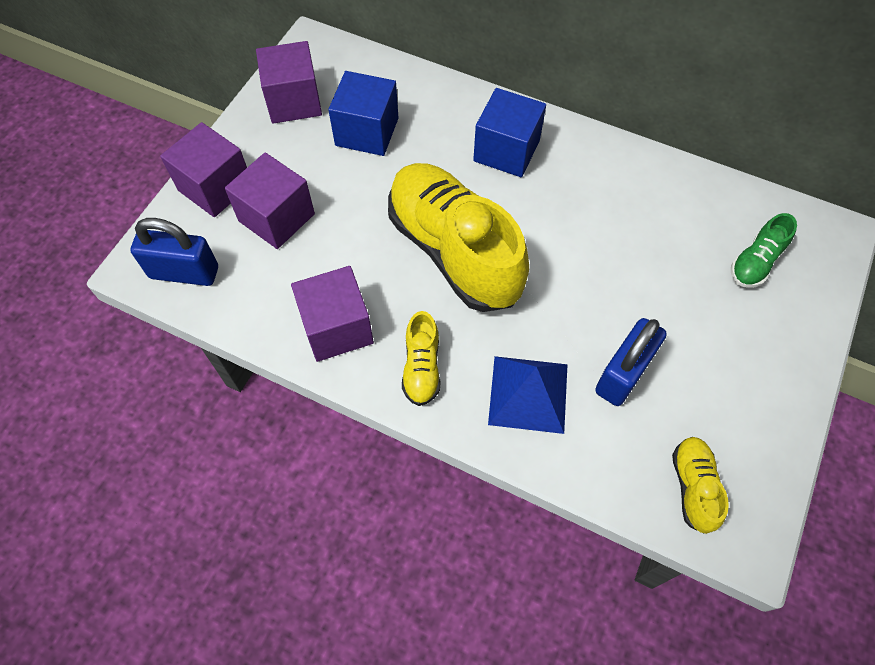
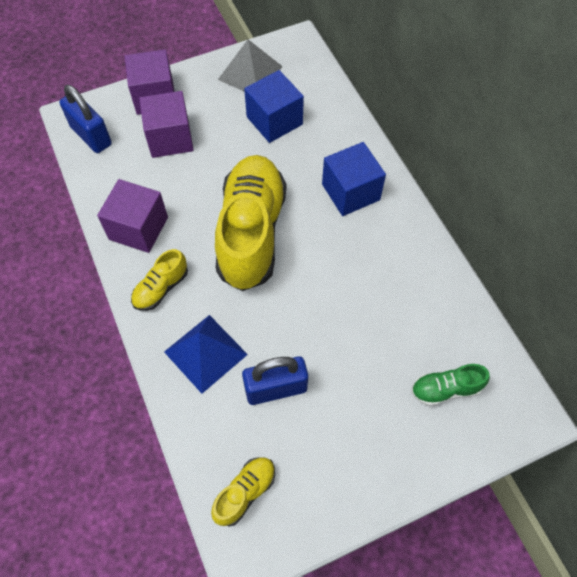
camera: 40 degrees right, 0 degrees up
(294, 101) = (250, 72): purple cube -> grey pyramid

